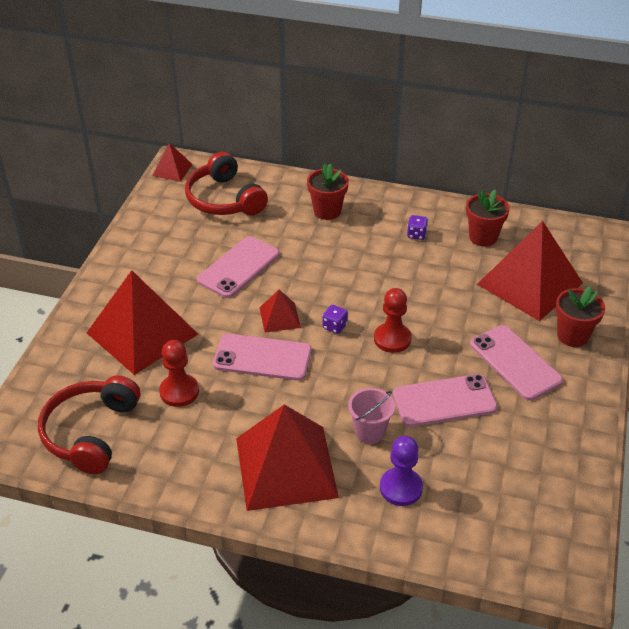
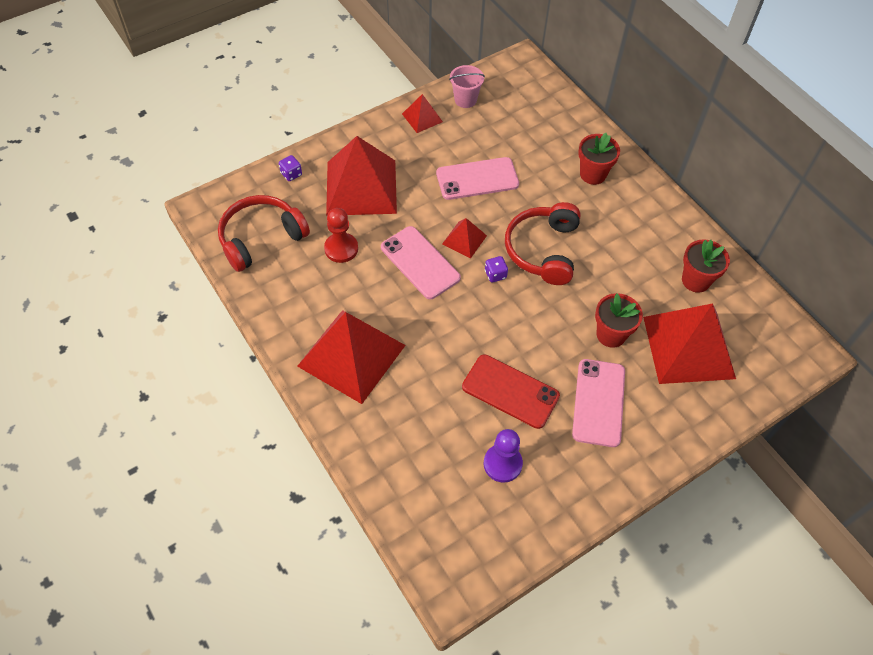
camera: 40 degrees right, 15 degrees up
(172, 170) = (513, 64): red pyramid -> red pyramid (422, 117)
(224, 199) = (525, 114): red headphones -> red headphones (543, 250)
(369, 432) = (432, 373): pink bucket -> pink bucket (465, 100)
(392, 339) = (526, 315): red pawn -> none
(401, 488) = (408, 430): purple pawn -> purple pawn (502, 464)
(416, 234) = (642, 241): purple dice -> purple dice (291, 174)
(444, 401) = (510, 391): pink phone -> red phone
(572, 336) = (672, 416): red flower pot -> red flower pot (611, 334)

